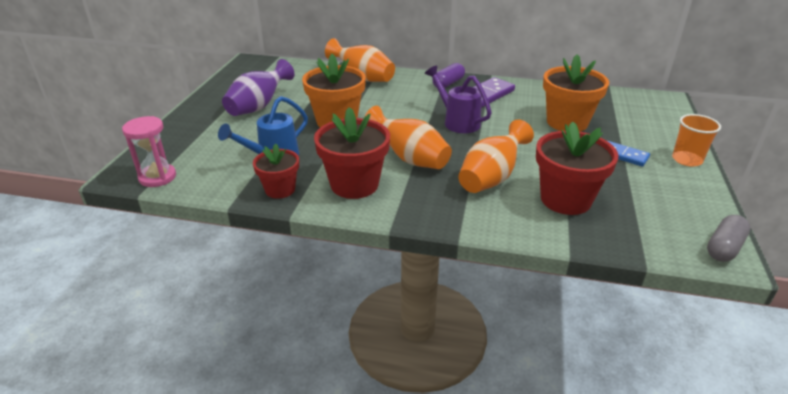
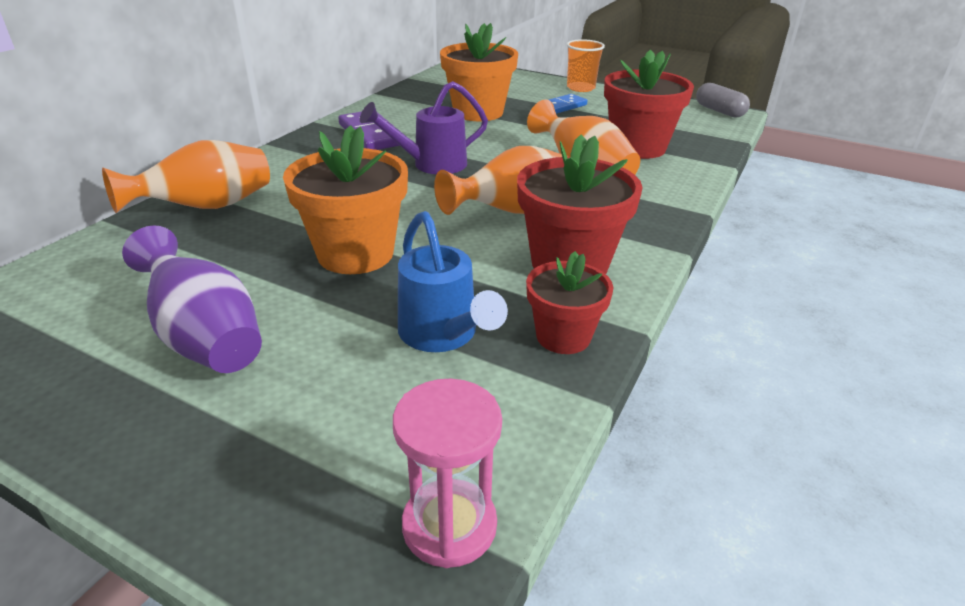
camera: 75 degrees left, 0 degrees up
(448, 83) = (309, 150): purple capsule -> none

